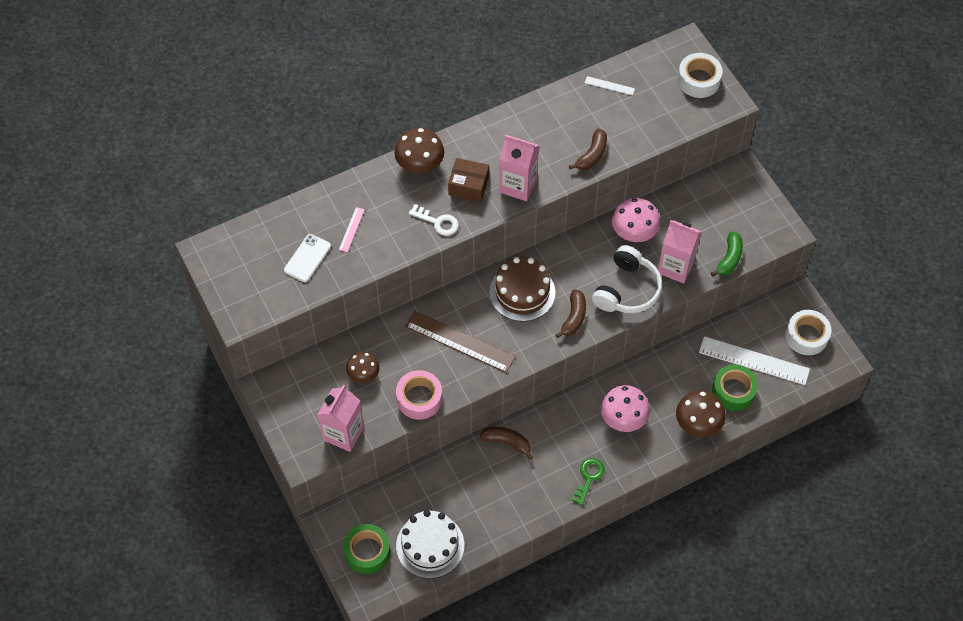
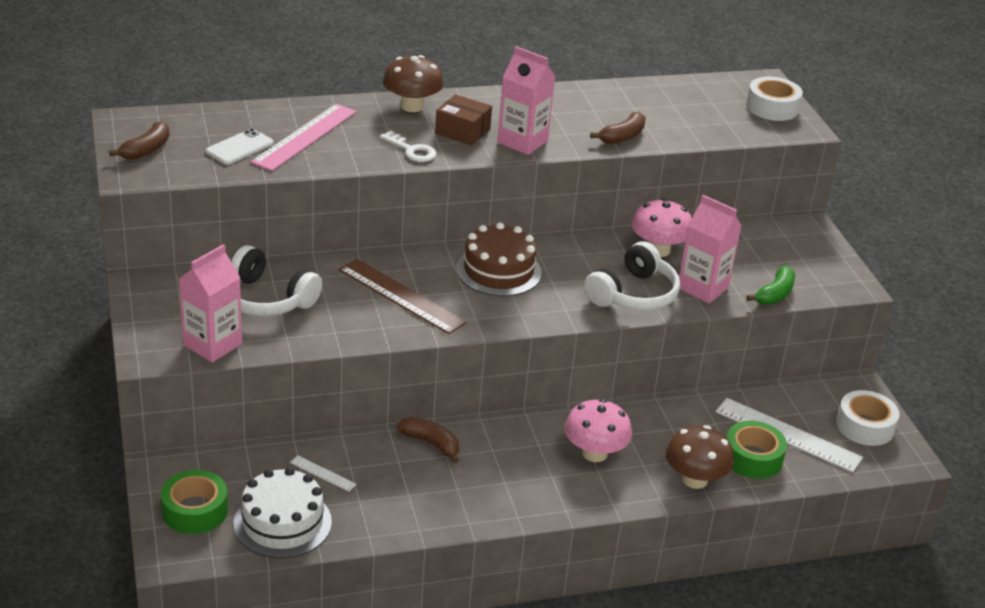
camera: 10 degrees right, 25 degrees down
(351, 229) = (305, 137): pink ruler -> pink ruler, size x2.19
(363, 374) = (266, 299): brown mushroom -> white headphones
(419, 398) = (326, 334): pink tape -> none
(573, 317) = (556, 304): brown banana -> brown banana (146, 150)
(588, 478) = (527, 501): green key -> none
(609, 86) = (663, 92): white ruler -> white ruler (323, 473)

